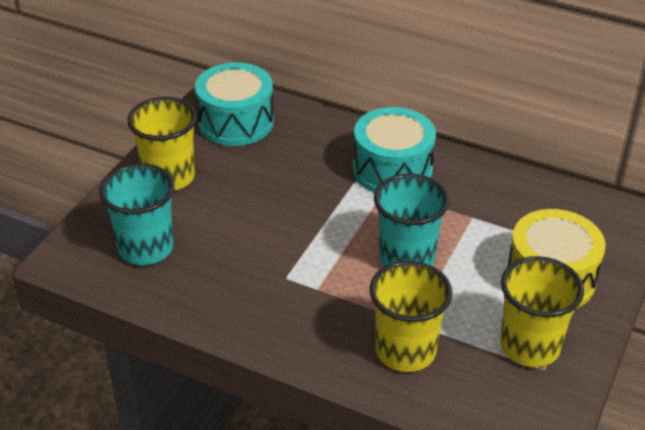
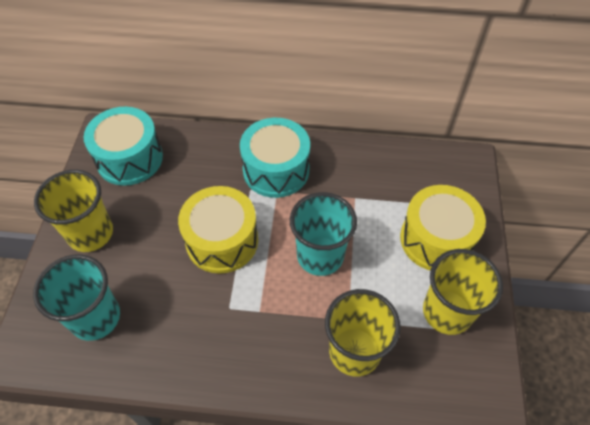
camera: 20 degrees left, 15 degrees up
(304, 218) = (222, 241): none -> yellow drum

